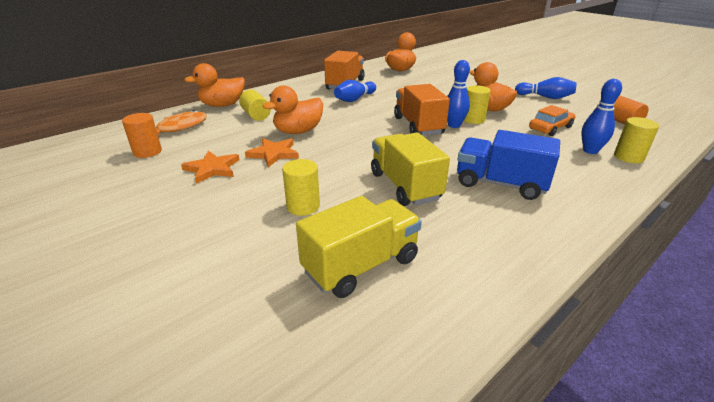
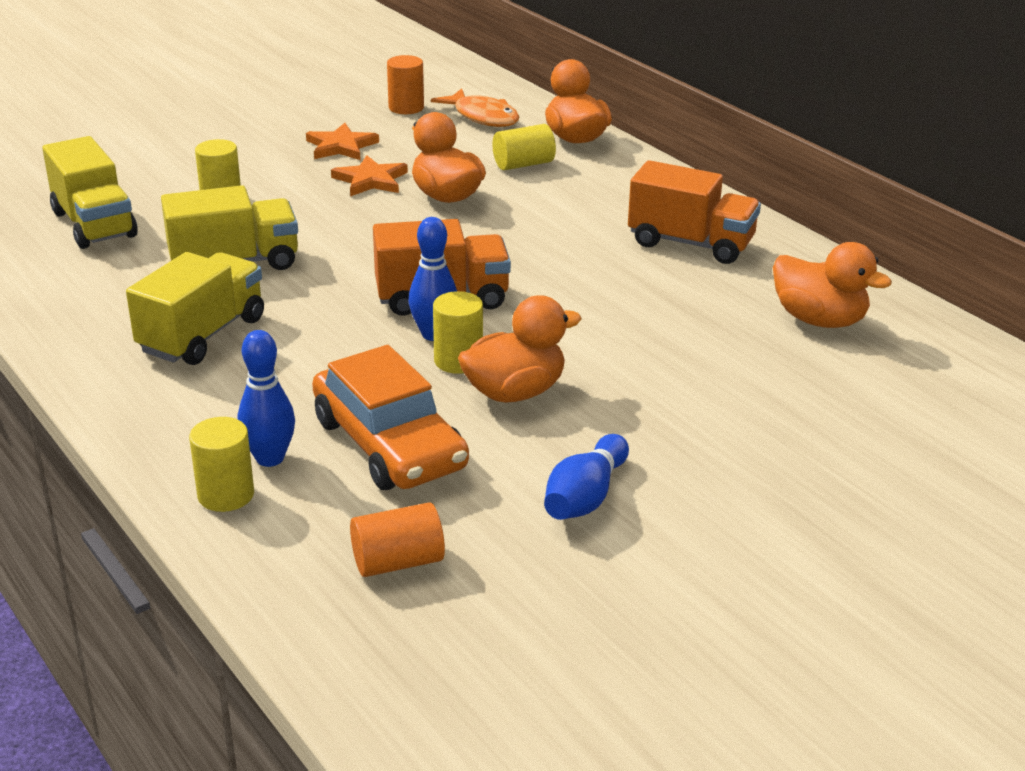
camera: 95 degrees right, 0 degrees up
(354, 99) = (595, 248): blue bowling pin -> none
(500, 184) = (202, 335): blue truck -> yellow truck
(550, 128) = (389, 444): orange car -> orange car, size x1.69

